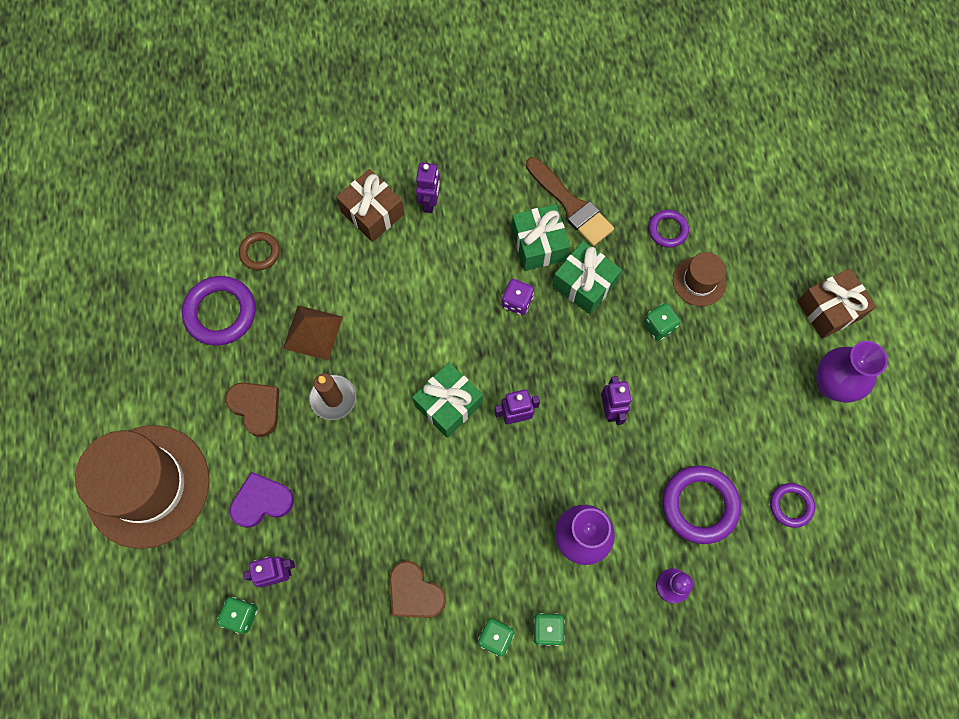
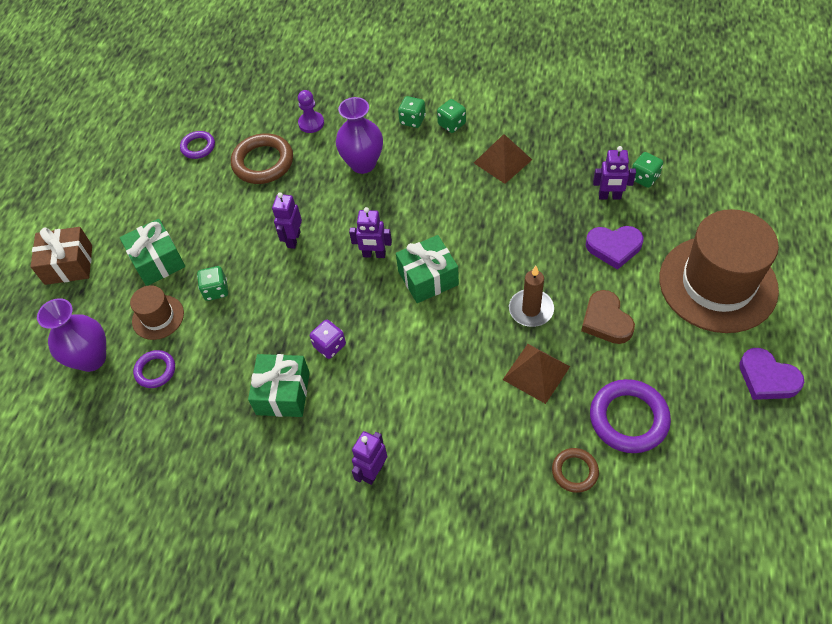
camera: 155 degrees left, 15 degrees down
(96, 390) = (767, 378): none -> purple heart
(372, 213) = (439, 479): brown gift -> none
(414, 593) = (502, 161): brown heart -> brown pyramid
(571, 205) = (231, 423): brown brush -> none
(584, 284) = (260, 344): green gift -> green gift (158, 261)
(699, 505) = (263, 162): purple ring -> brown ring
(831, 384) = (110, 212): purple vase -> purple vase (91, 358)

